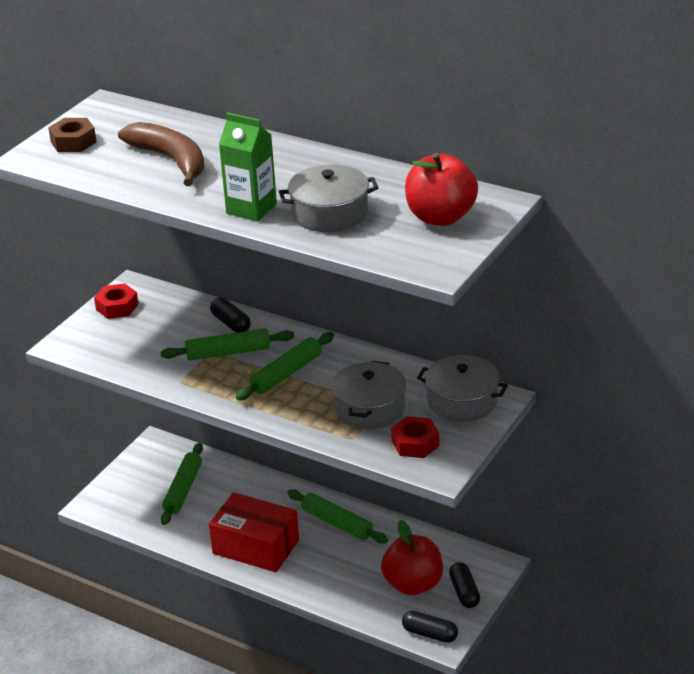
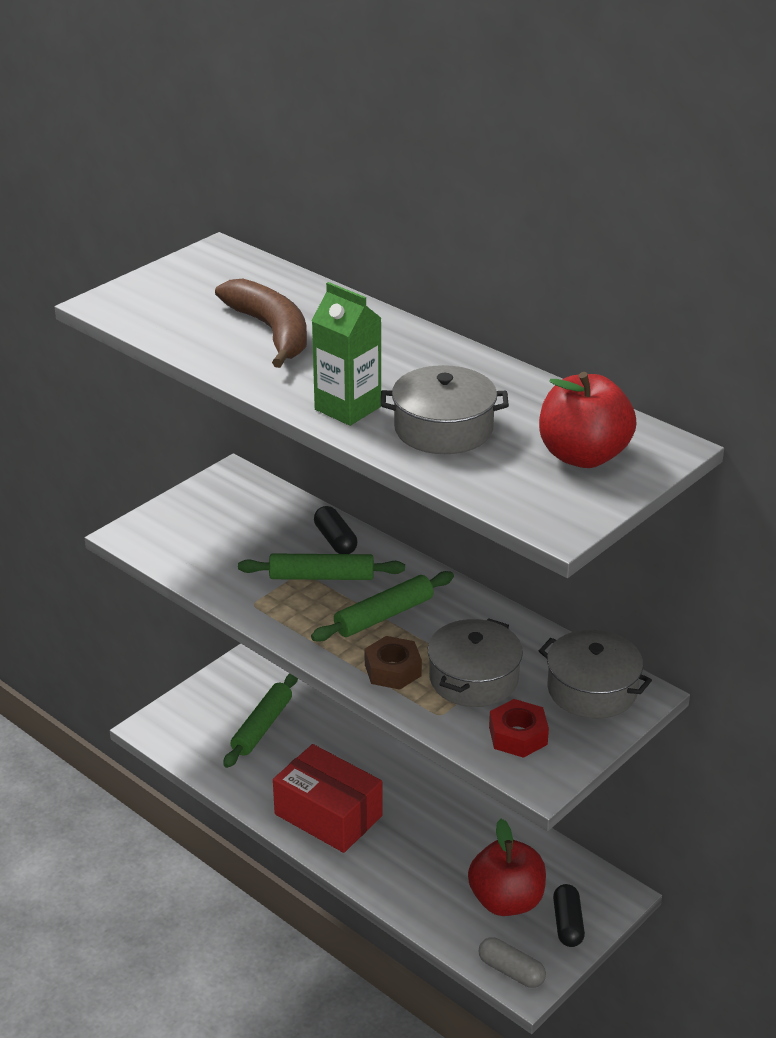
camera: 10 degrees right, 0 degrees up
(73, 142) = (164, 292): brown nut -> brown nut (392, 670)
(117, 307) = (207, 498): red nut -> none
(337, 523) = (433, 803): green rolling pin -> none
(430, 634) = (511, 971): black capsule -> grey capsule

